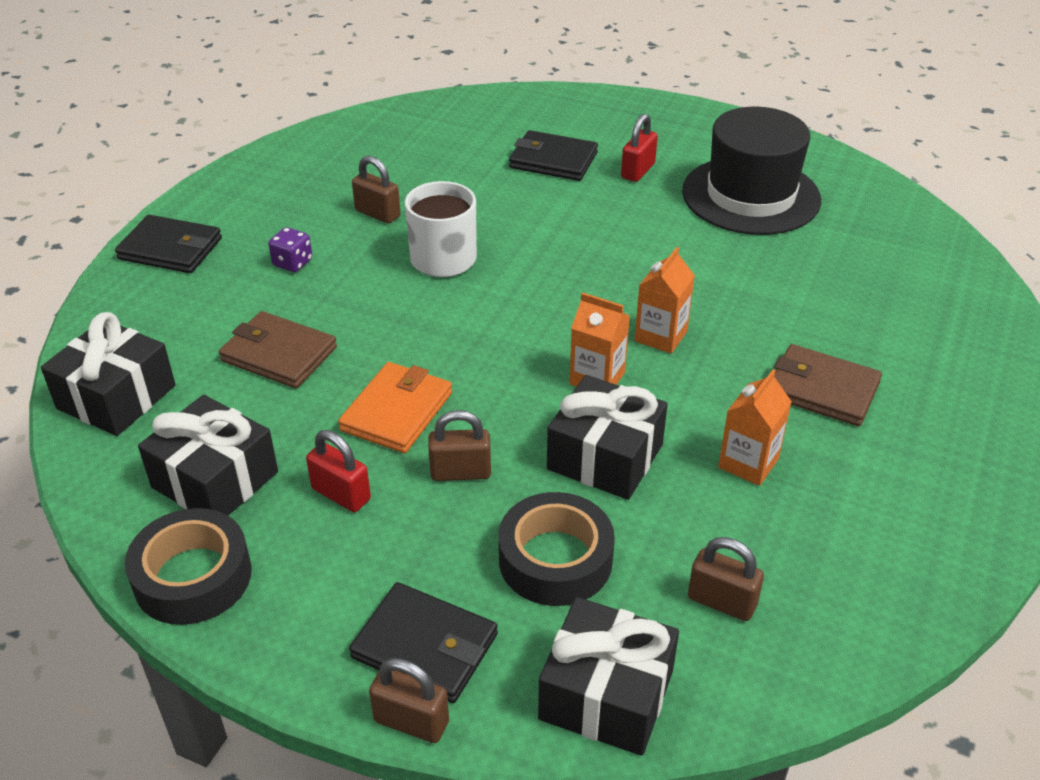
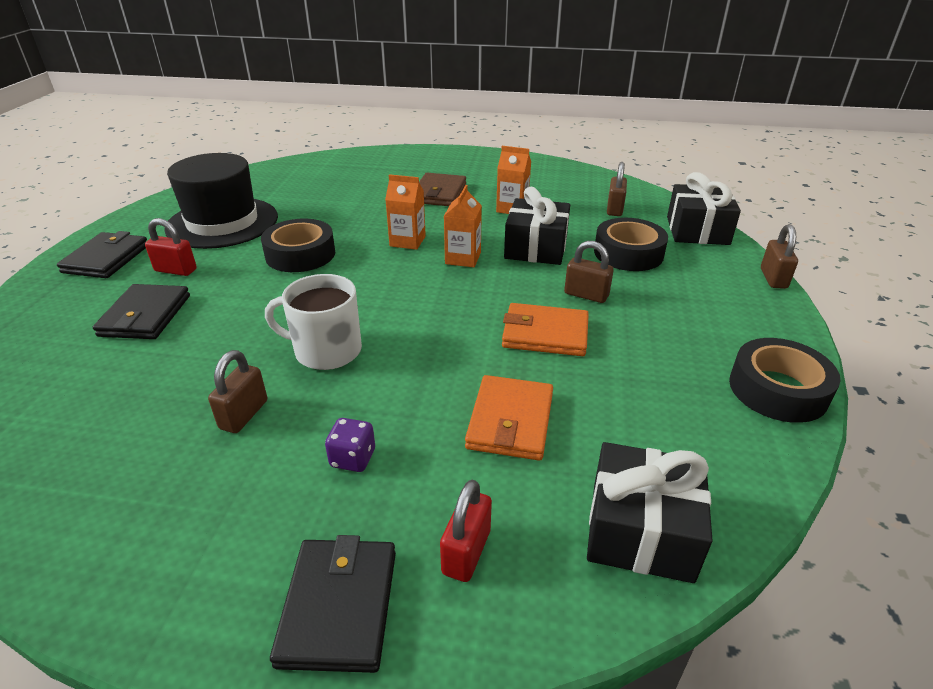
camera: 105 degrees left, 5 degrees down
(215, 479) = (684, 410): black gift -> none
(279, 354) = (510, 421): brown wallet -> orange wallet
(341, 494) = (645, 340): red padlock -> red padlock (466, 552)
(425, 646) = (726, 283): black wallet -> black wallet (106, 259)
(460, 472) = (586, 295): brown padlock -> brown padlock turned 45 degrees counterclockwise
(649, 249) = (300, 254): none -> black tape

